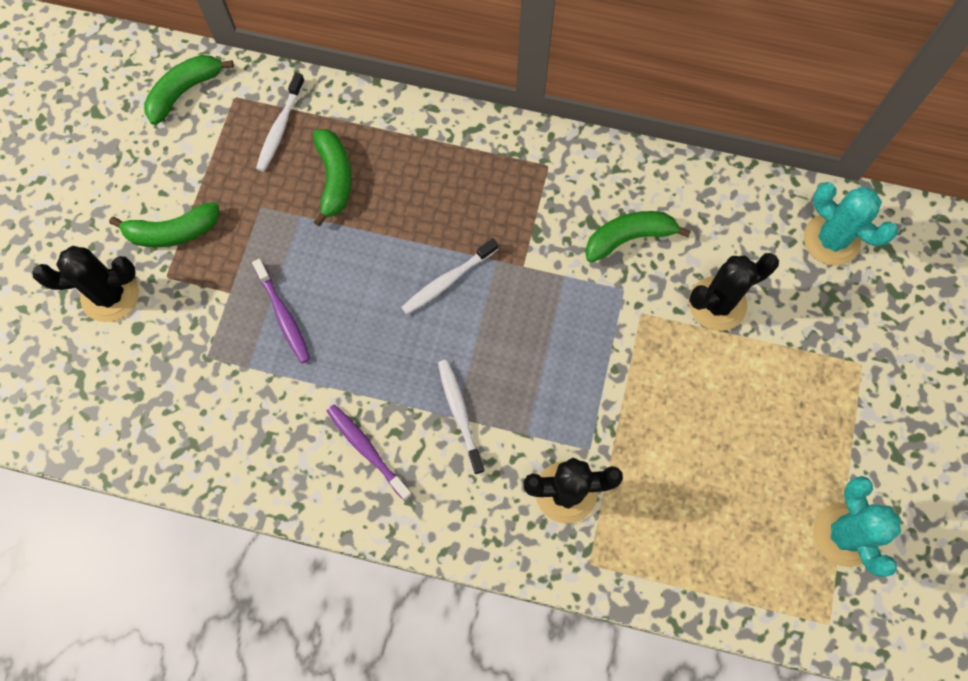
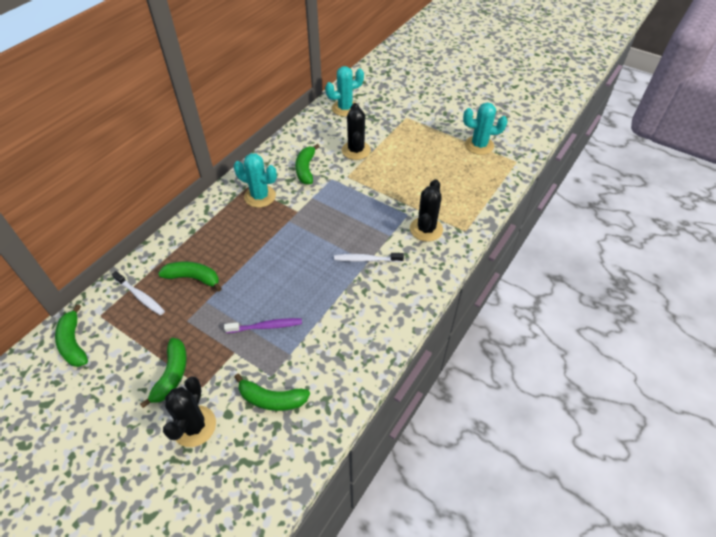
camera: 70 degrees left, 20 degrees down
(172, 373) = (272, 399): none -> green banana
(367, 450) = (369, 306): purple toothbrush -> none
(448, 281) = (288, 244): white toothbrush -> none
(532, 194) = (260, 196): none -> turquoise cactus

